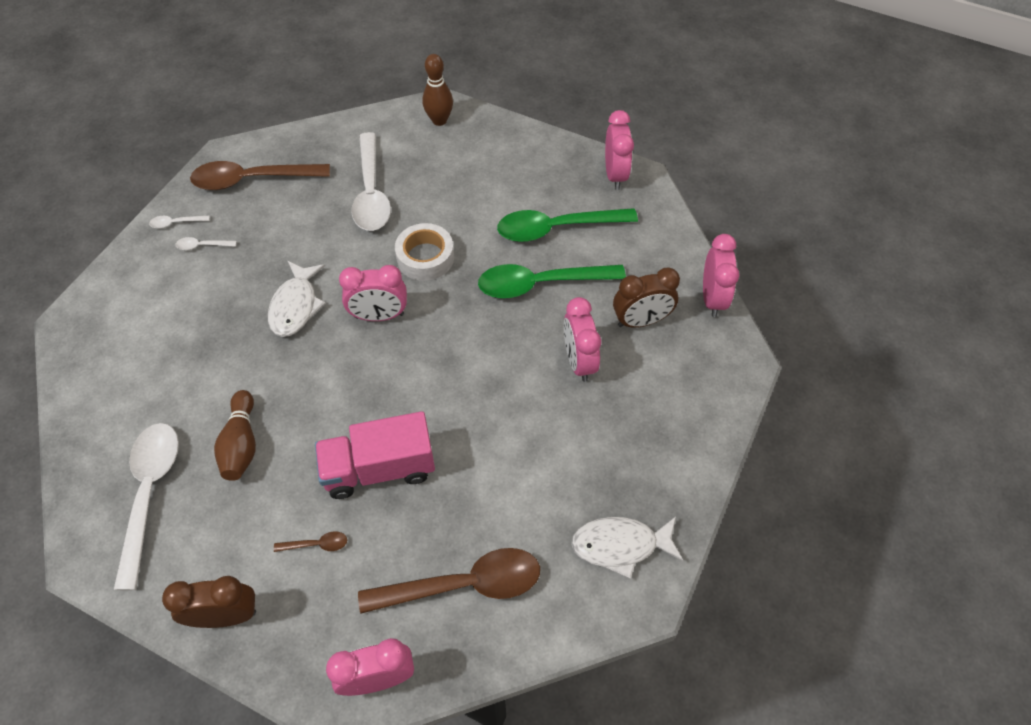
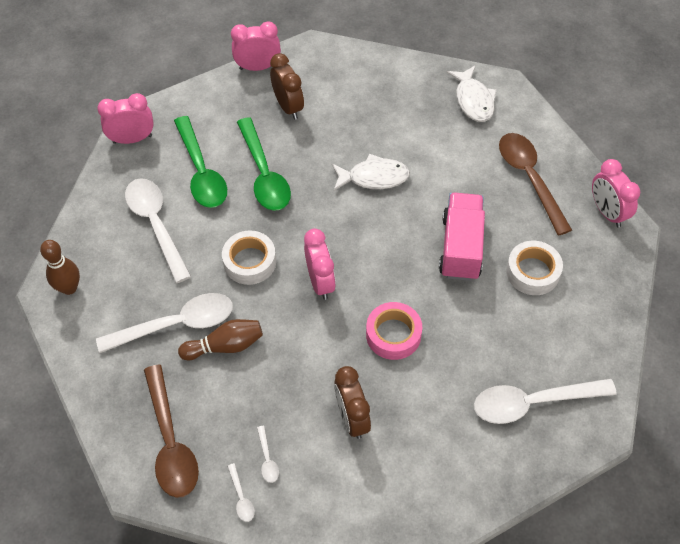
camera: 100 degrees left, 0 degrees up
(226, 615) = (603, 314): brown clock -> brown clock (352, 418)
(241, 444) = (469, 349): brown bowling pin -> brown bowling pin (225, 346)
(289, 372) = (393, 334): none -> pink tape
(295, 306) = (323, 351): white fish -> white fish (374, 177)
(317, 544) = (532, 272): brown spoon -> white tape
(379, 468) = (461, 247): pink truck -> pink truck turned 150 degrees counterclockwise
(495, 186) = (156, 225): none -> white spoon
(579, 361) = (334, 140): pink clock -> none

